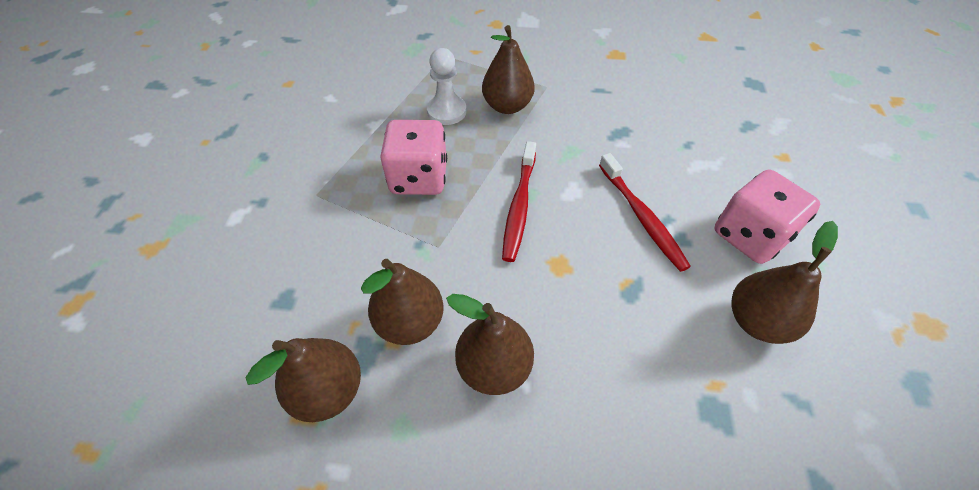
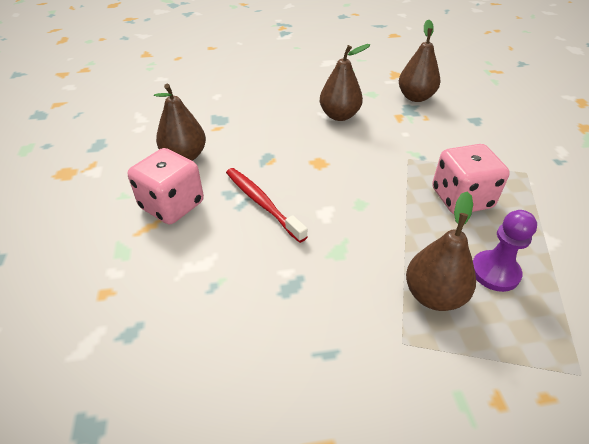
camera: 165 degrees right, 10 degrees down
(410, 322) = (396, 123): brown pear -> none
(446, 111) = (495, 272): white pawn -> purple pawn
(519, 206) = (365, 193): red toothbrush -> none

